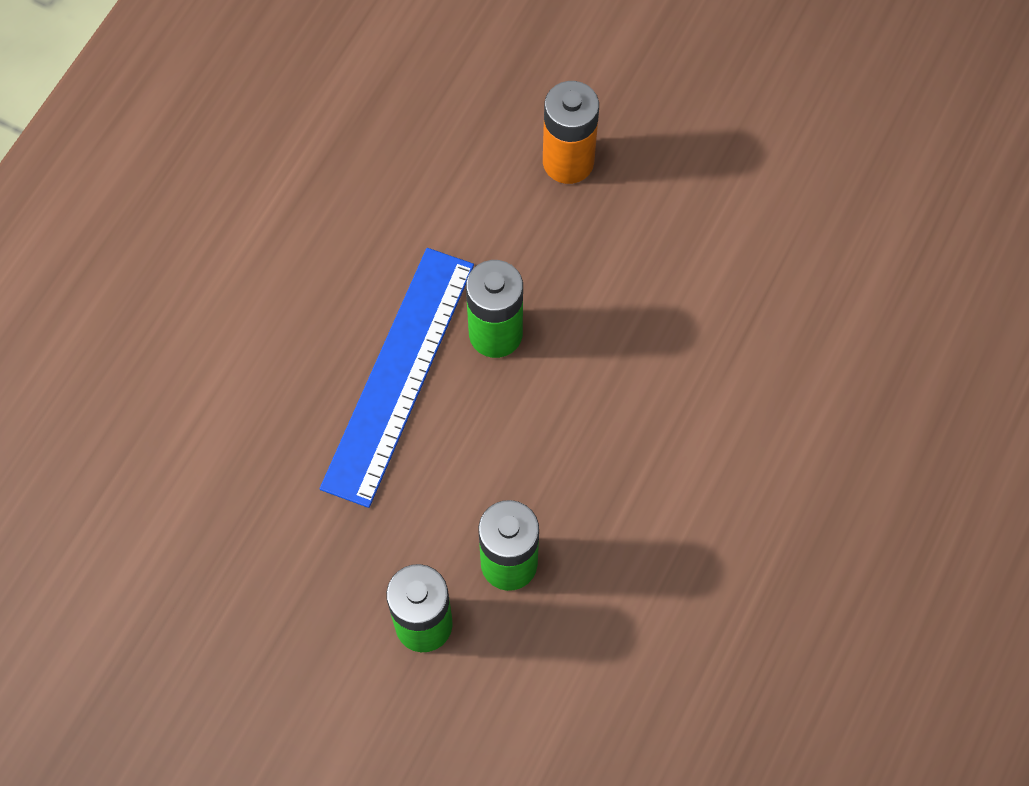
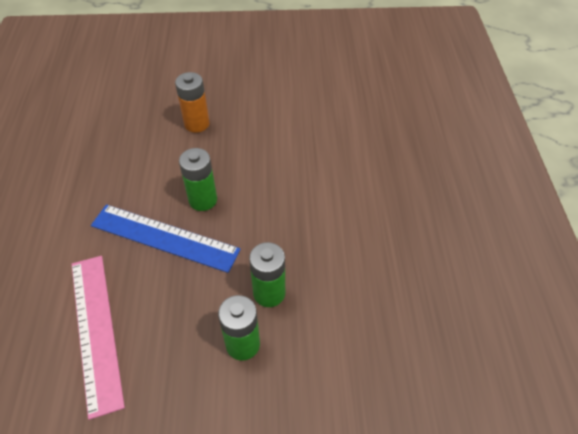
camera: 30 degrees left, 15 degrees down
(226, 482) = (96, 330): none -> pink ruler
(399, 374) = (164, 237): blue ruler -> blue ruler turned 60 degrees counterclockwise

